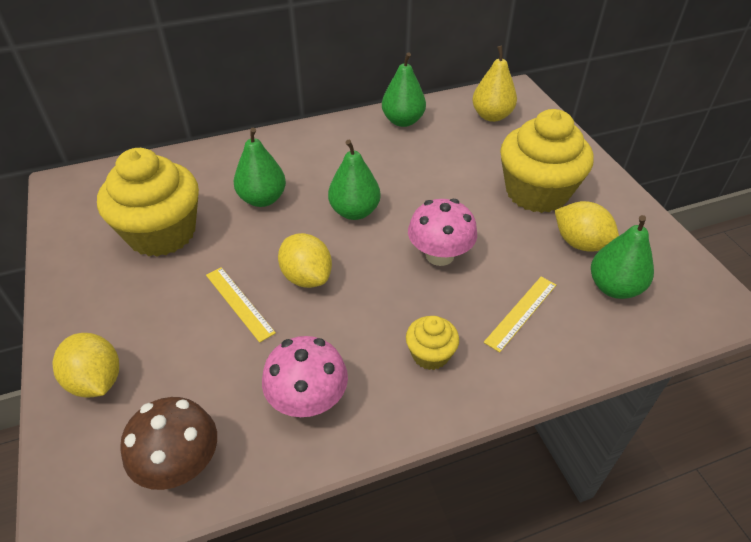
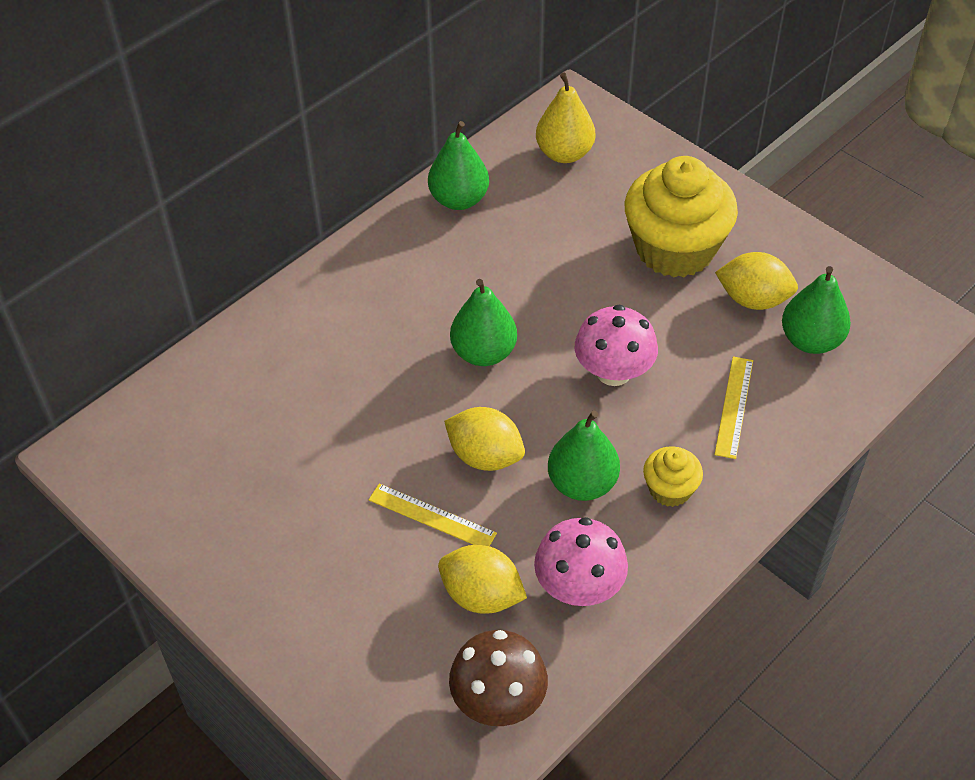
camera: 25 degrees left, 5 degrees up
(96, 381) = (343, 664): yellow lemon -> yellow lemon (481, 595)
(162, 233) = (271, 470): yellow cupcake -> none
(262, 199) = (361, 377): green pear -> green pear (582, 484)

